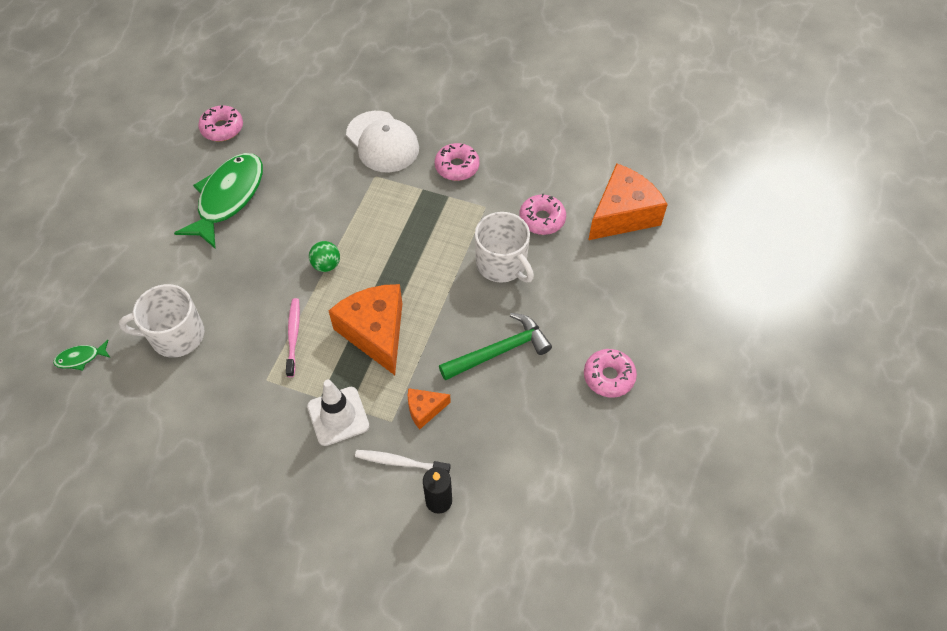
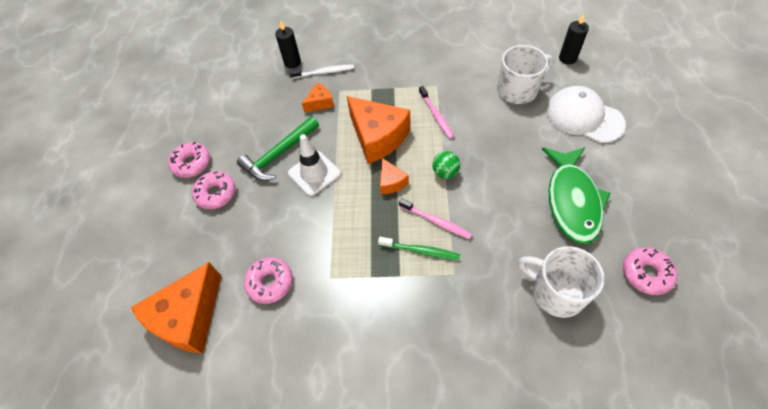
camera: 165 degrees right, 0 degrees up
(81, 358) = (567, 58): green fish -> black candle
(338, 416) = (376, 82): white traffic cone -> white traffic cone (314, 173)
(365, 221) = (436, 221): none -> pink toothbrush
(382, 142) = (470, 319): white cap -> white cap (583, 117)
(387, 274) = (391, 182): none -> orange cheese
(393, 202) = (421, 251): none -> green toothbrush
(457, 167) = (376, 316): pink donut -> pink donut (216, 193)
(502, 264) = (296, 224): white mug -> white mug (556, 291)

